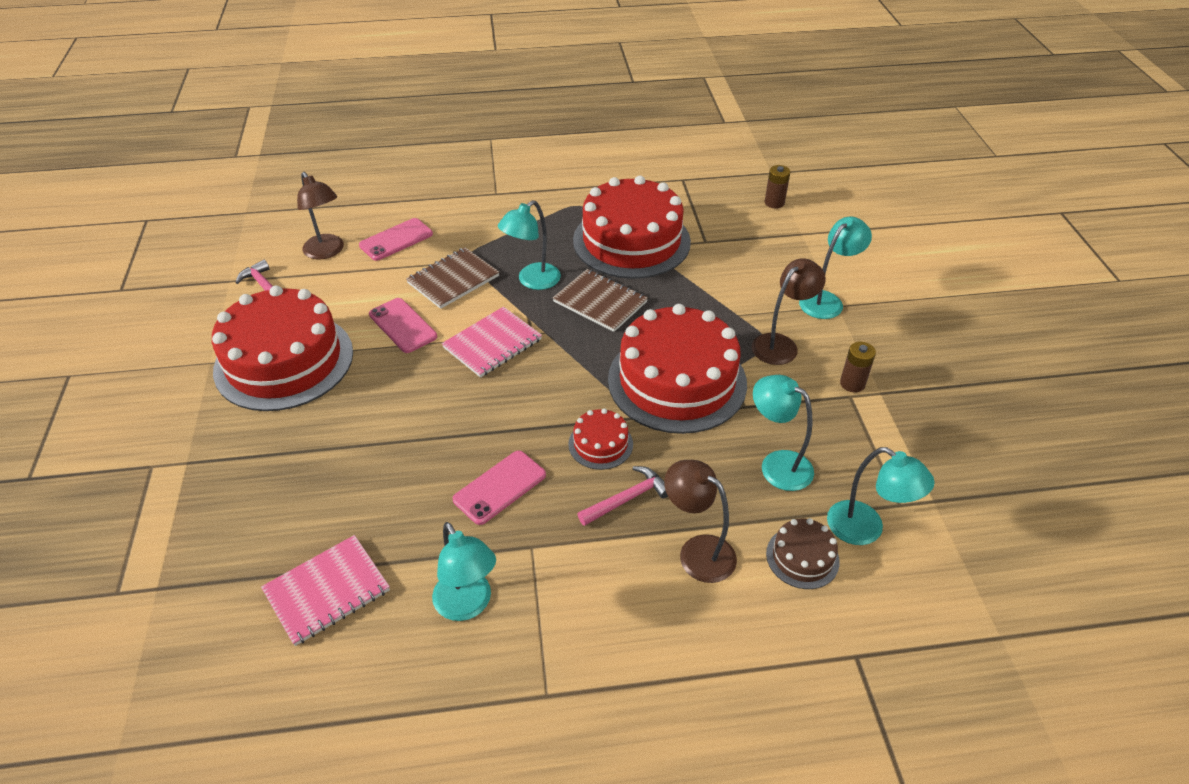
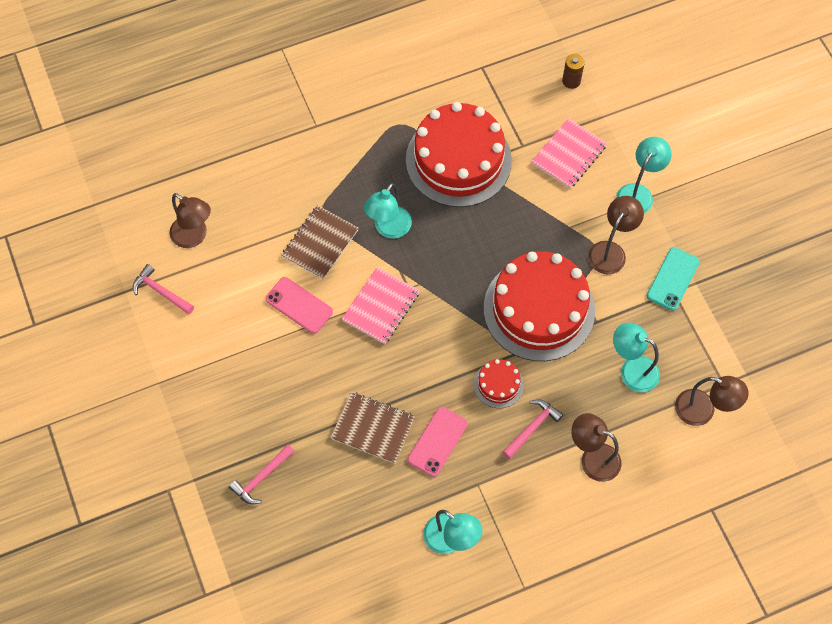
camera: 15 degrees left, 20 degrees up
(267, 478) = (262, 477): none -> pink hammer
(284, 361) = (218, 366): red cake -> none
(327, 591) = (350, 555): pink notebook -> pink notebook (569, 154)
(396, 240) = (249, 207): pink phone -> none
(600, 302) = (453, 239): brown notebook -> brown notebook (373, 428)
(802, 557) = (664, 445): brown cake -> none
(852, 383) = (673, 279): brown battery -> turquoise phone
(865, 529) = (703, 411): turquoise lamp -> brown lamp

